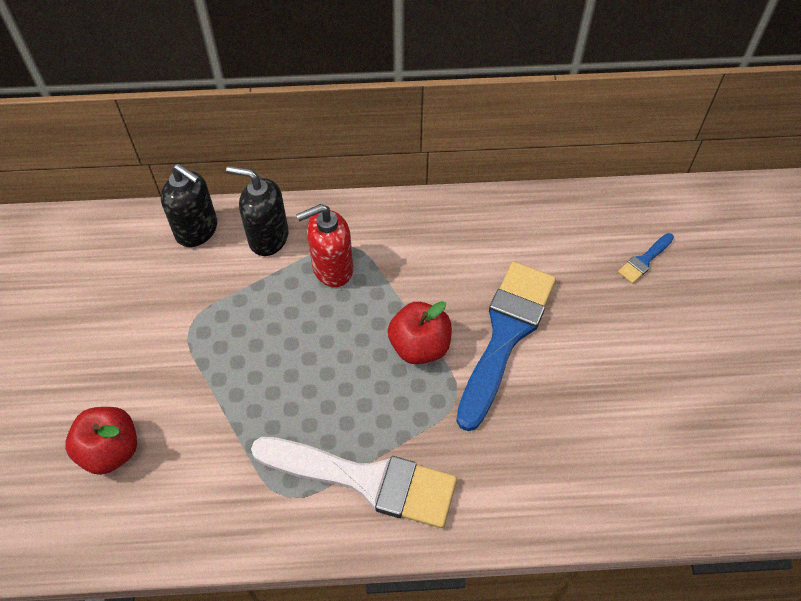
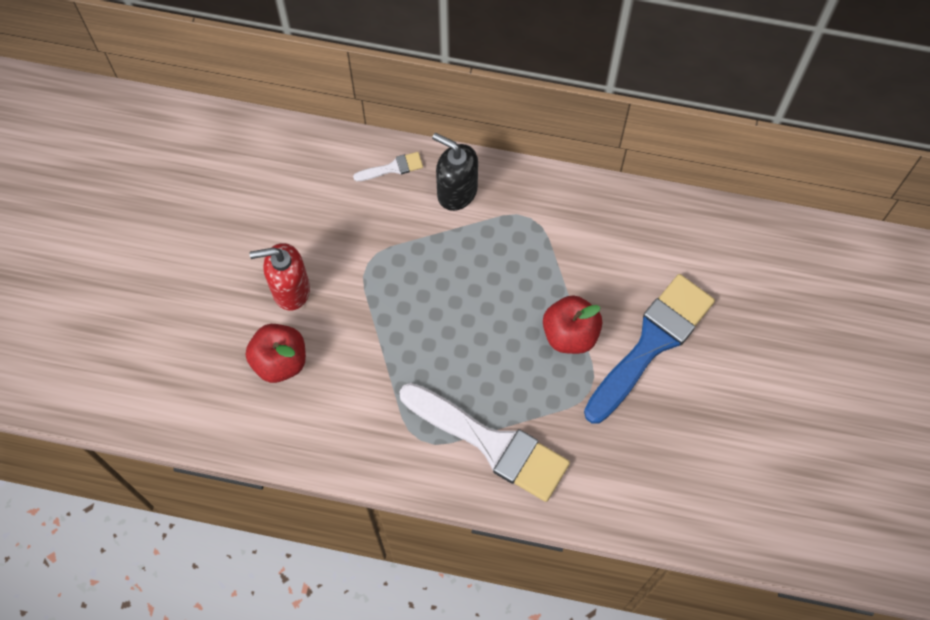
camera: 15 degrees right, 10 degrees up
(197, 230) = (392, 168): black soap dispenser -> white brush
(332, 268) = (509, 238): red soap dispenser -> red soap dispenser (290, 289)
(644, 260) = (806, 302): blue brush -> none

